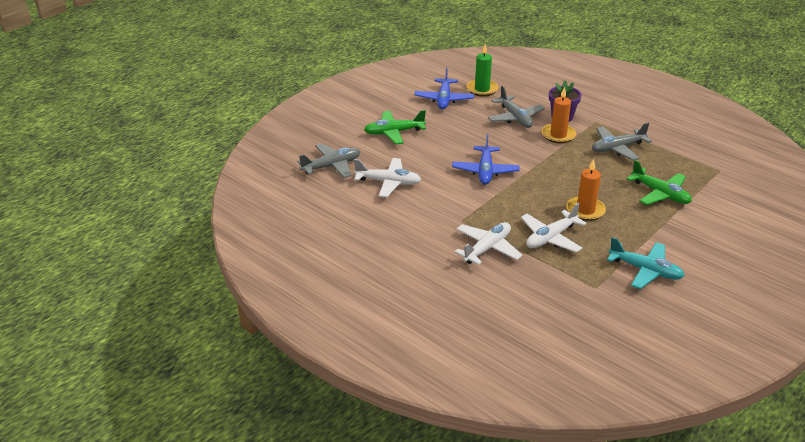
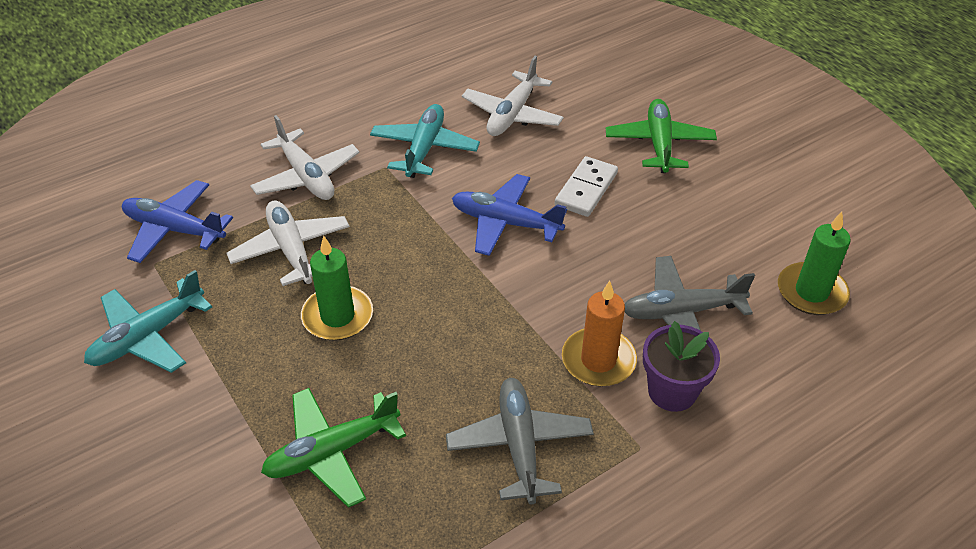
camera: 105 degrees right, 10 degrees up
(331, 166) = (575, 70): grey plane -> none
(437, 209) = (424, 149): none -> turquoise plane
(444, 99) = (772, 226): blue plane -> blue plane (174, 229)
(444, 150) = (586, 189): none -> white domino
(585, 210) = (337, 316): orange candle -> green candle

